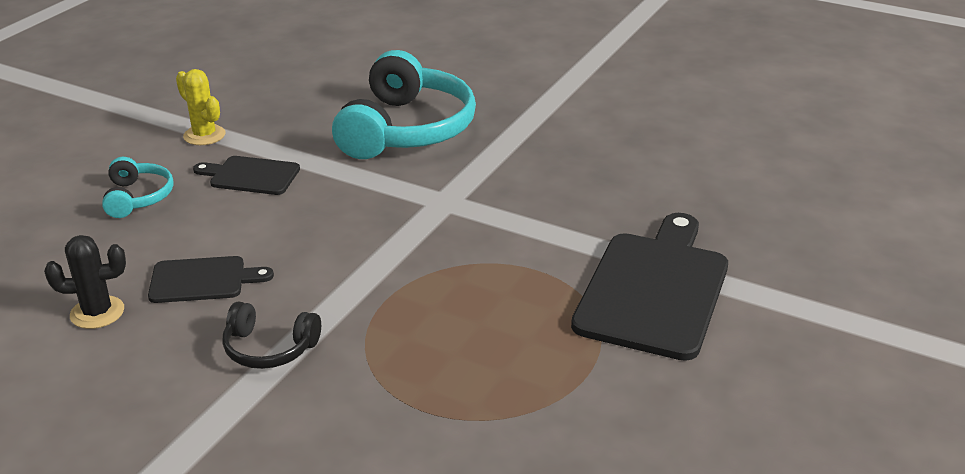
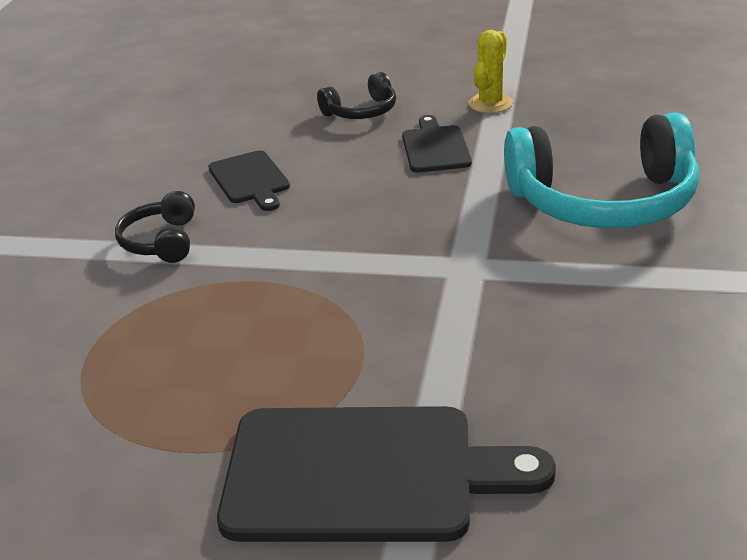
camera: 75 degrees right, 0 degrees up
(97, 312) = (186, 152): black cactus -> none
(138, 197) = (361, 111): turquoise headphones -> black headphones

